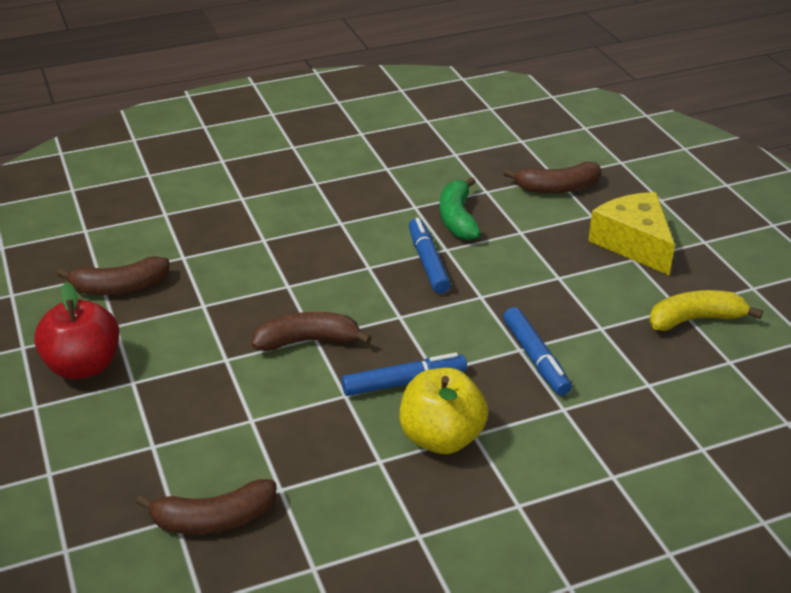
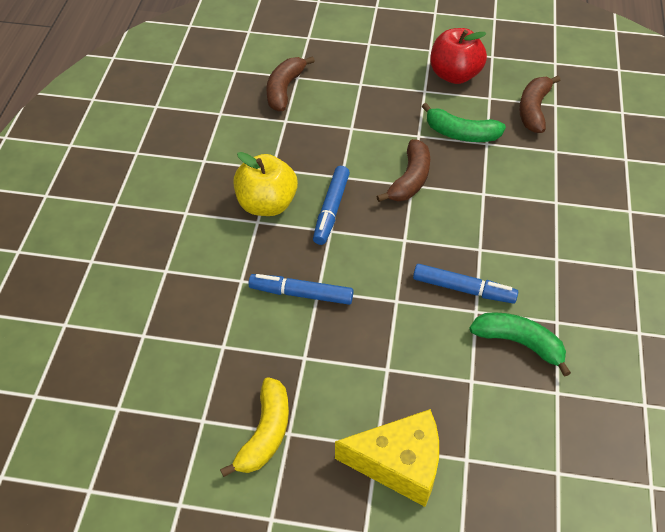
camera: 120 degrees right, 15 degrees up
(199, 328) = (461, 133): none -> green banana
(557, 188) = (533, 459): brown banana -> none

